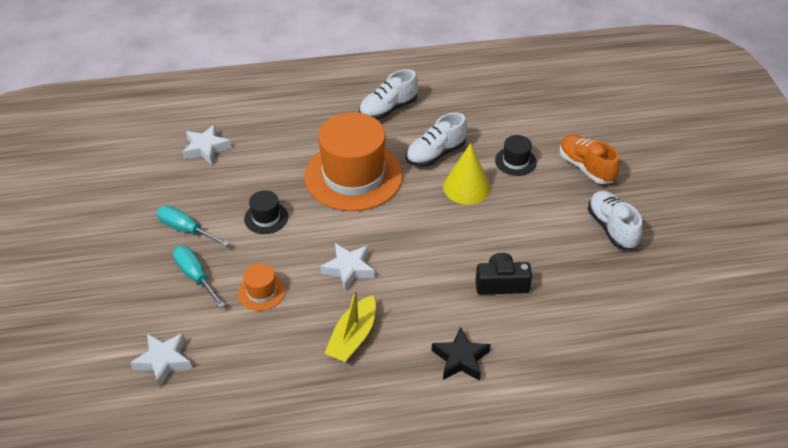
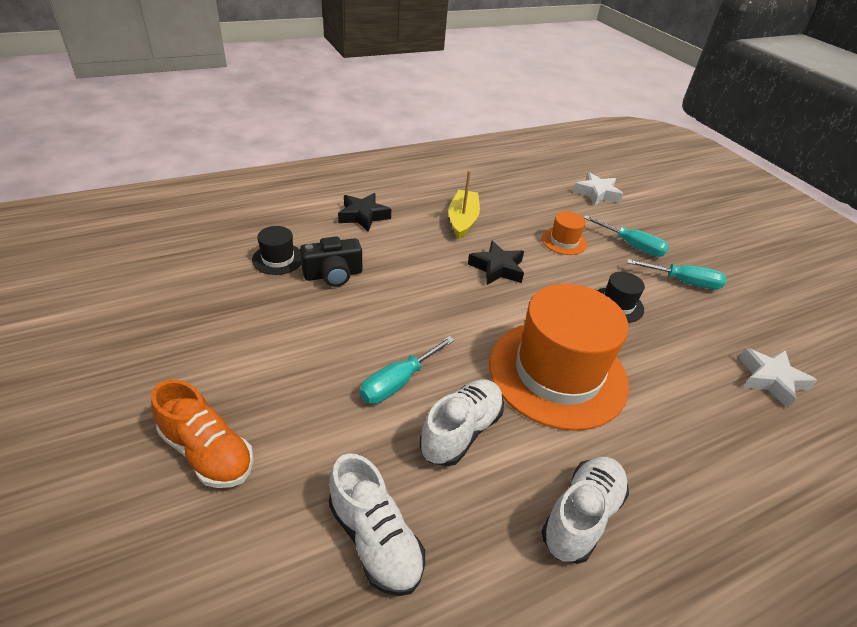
camera: 160 degrees right, 5 degrees down
(348, 269) = (497, 268): white star -> black star
(466, 187) = (398, 382): yellow cone -> turquoise screwdriver
(515, 161) = (330, 442): black hat -> black hat (278, 259)
(611, 228) = (187, 355): white shoe -> white shoe (375, 539)

